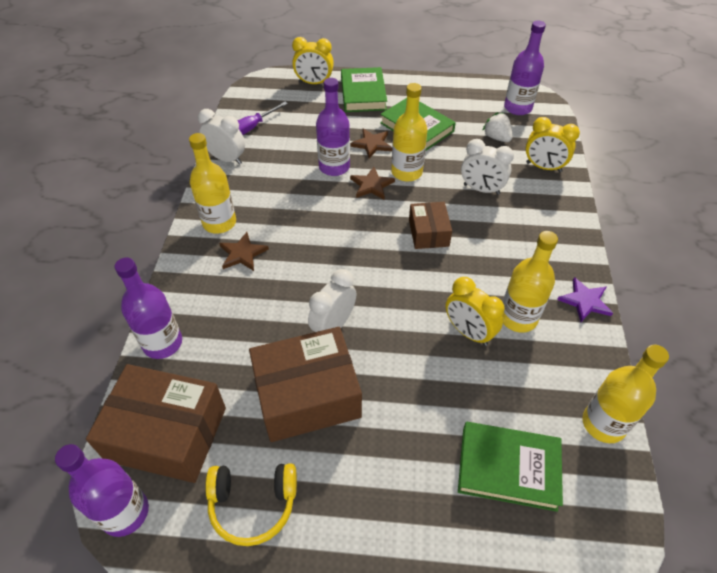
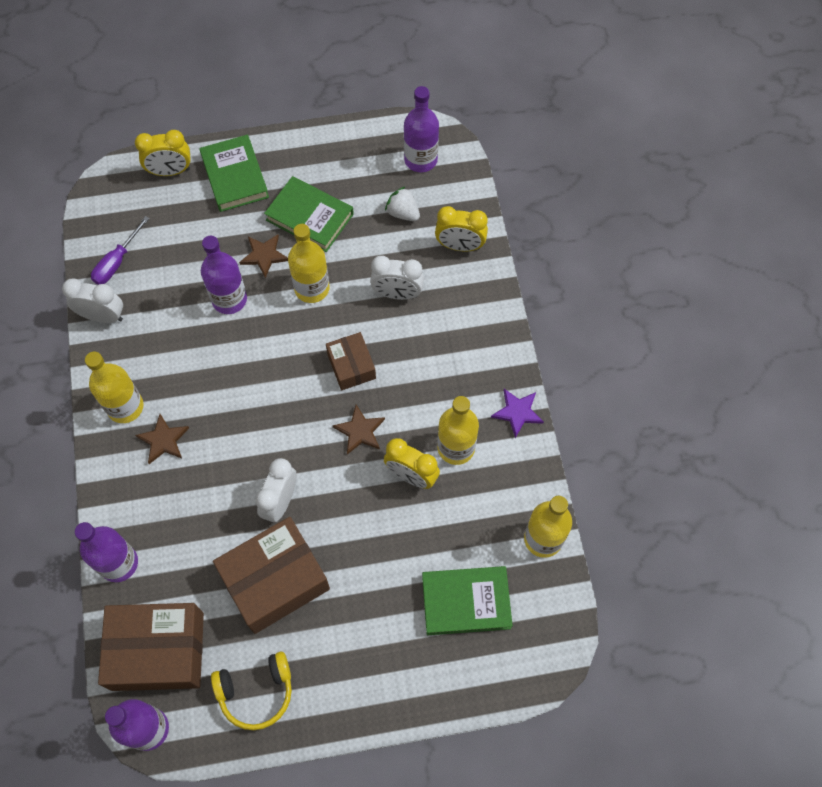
camera: 15 degrees left, 15 degrees up
(372, 185) = (277, 316): brown star -> brown star (360, 431)

